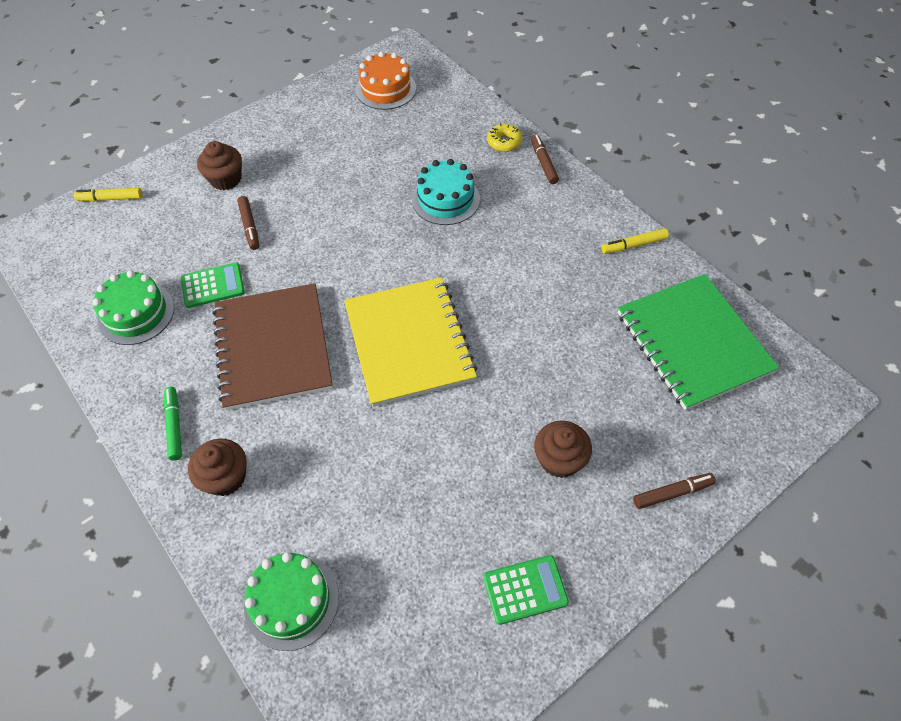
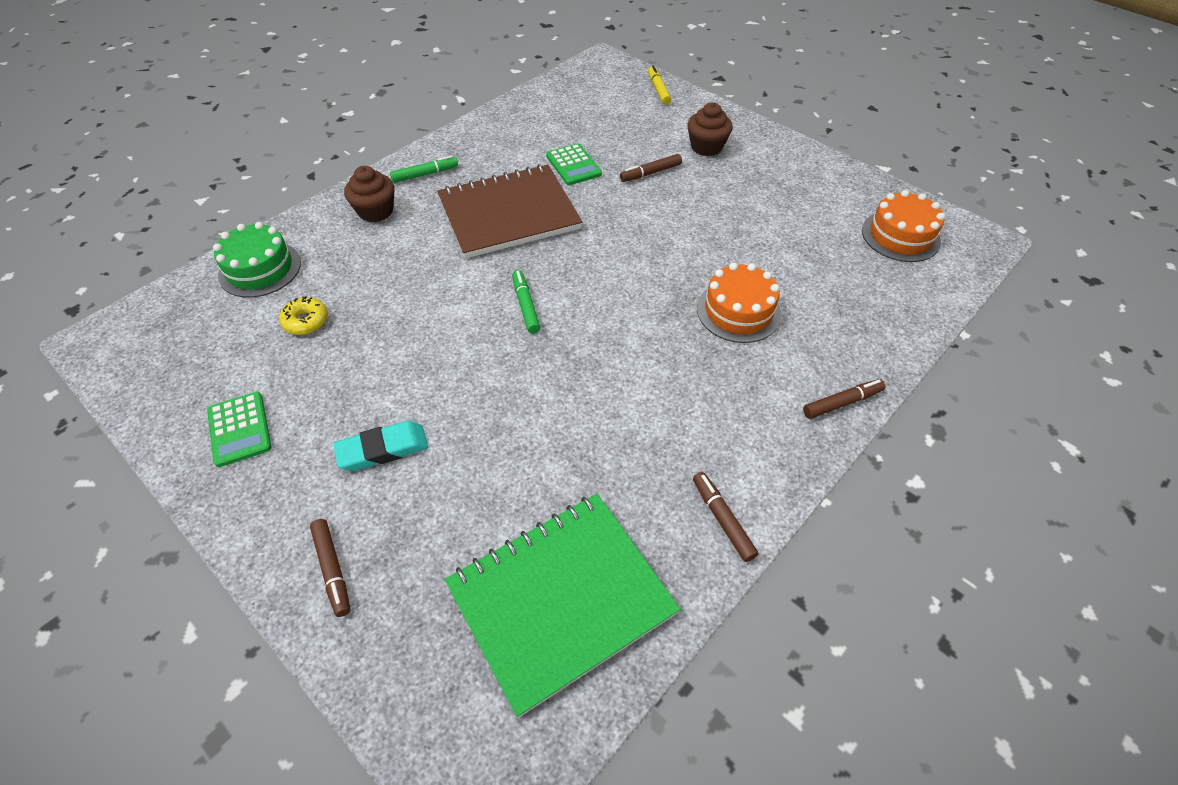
camera: 80 degrees right, 5 degrees down
(136, 313) = (535, 131): green cake -> none
(409, 342) = (526, 306): yellow notebook -> green marker
(446, 199) = (738, 311): turquoise cake -> orange cake
(504, 142) = (862, 357): yellow donut -> yellow donut (306, 321)
(559, 459) = (383, 449): brown cupcake -> turquoise eraser
(634, 245) = (722, 520): yellow marker -> brown marker

